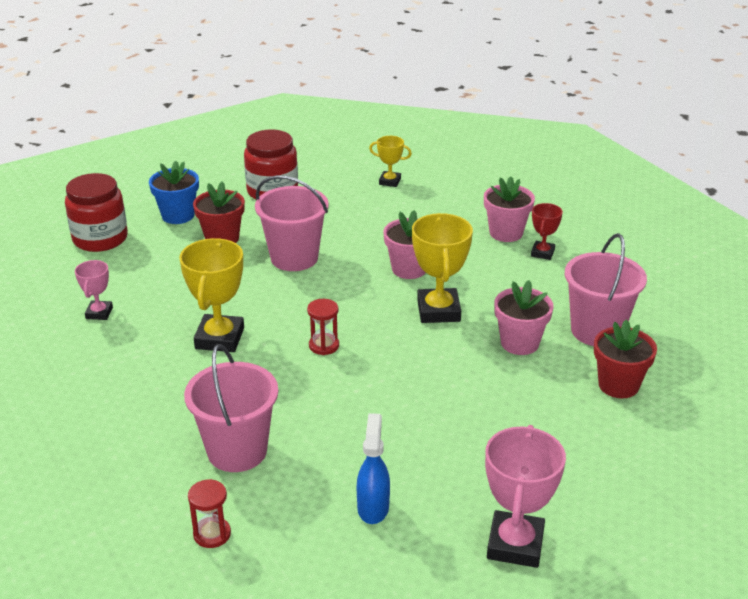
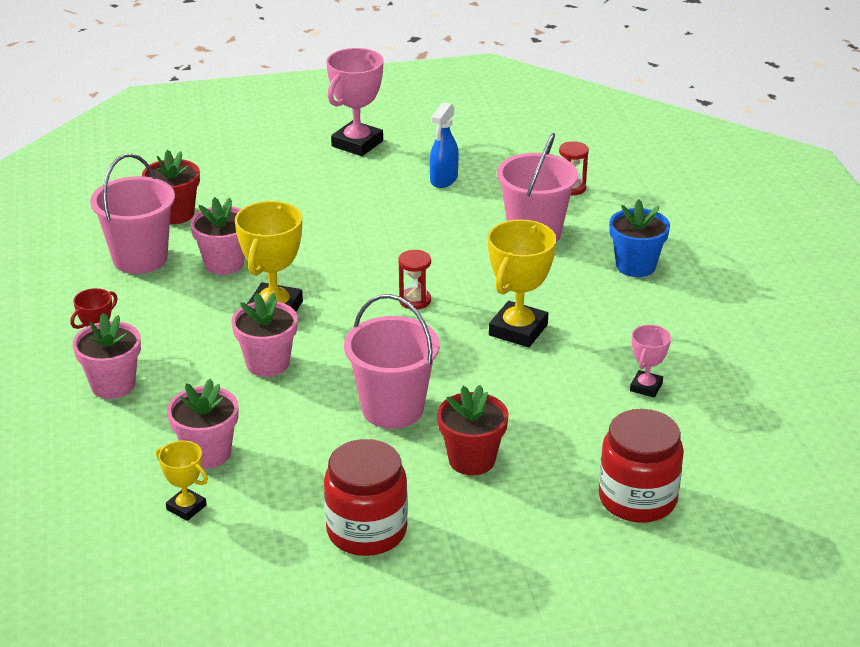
camera: 160 degrees left, 0 degrees up
(178, 215) = (520, 516): blue flower pot -> blue flower pot (635, 266)
(402, 208) = (207, 453): none -> pink flower pot

